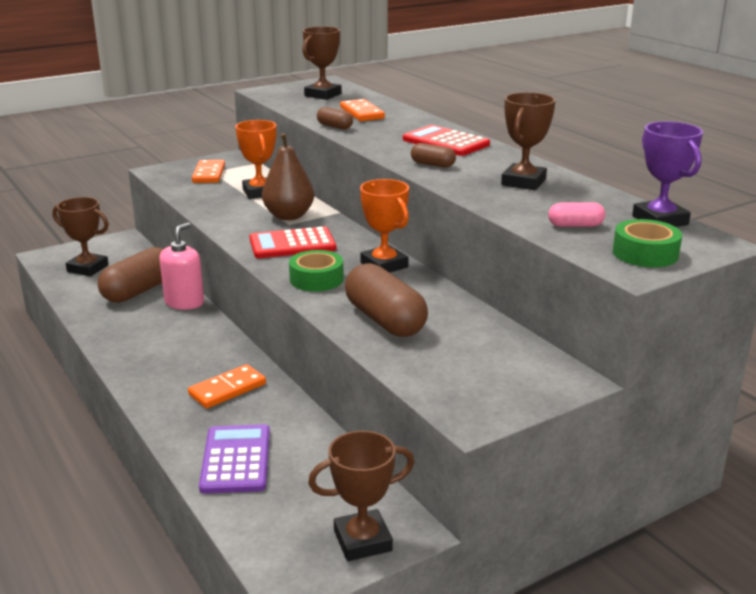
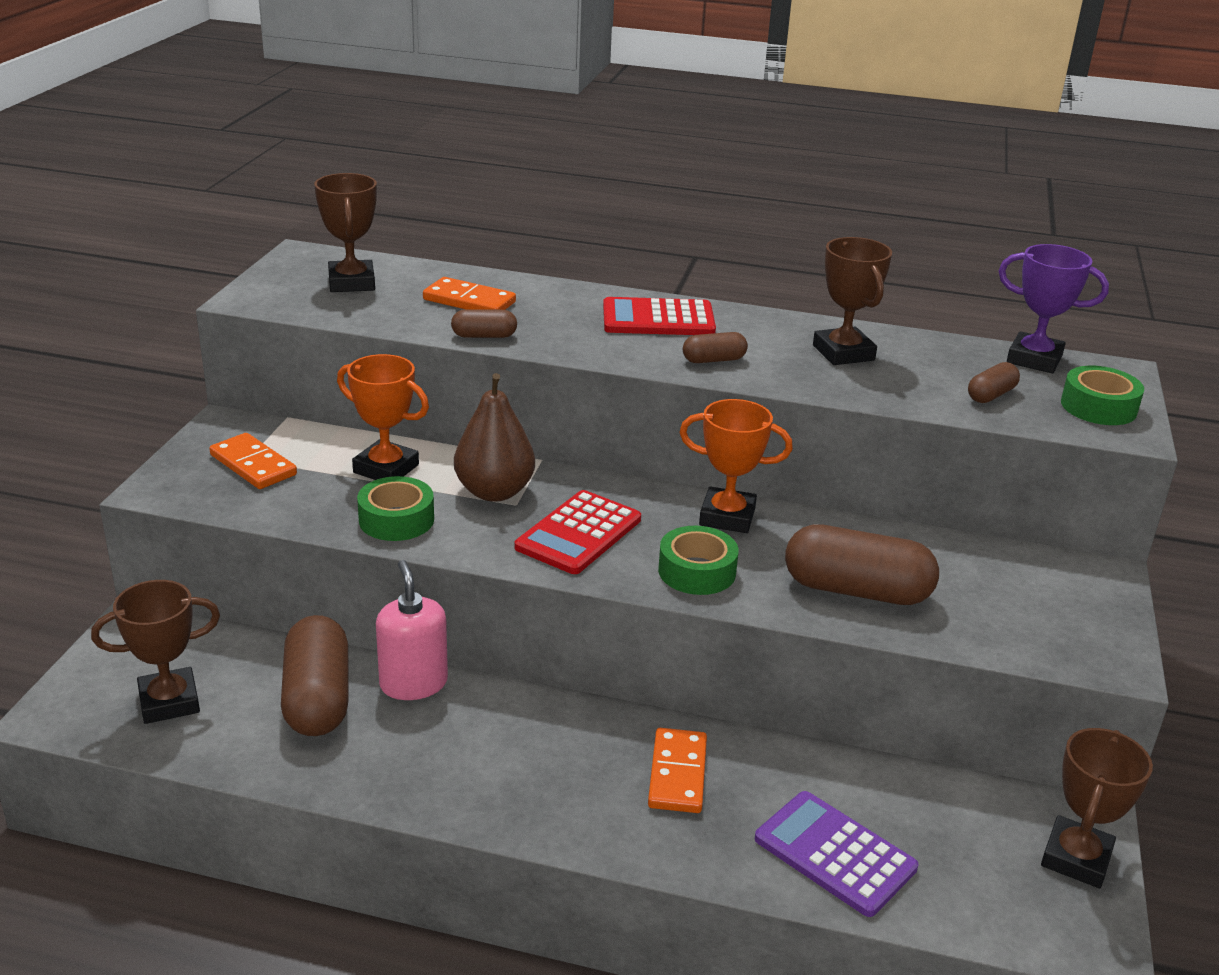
camera: 45 degrees left, 5 degrees up
(224, 211) = (396, 519): none -> green tape
(575, 225) = (991, 395): pink capsule -> brown capsule

